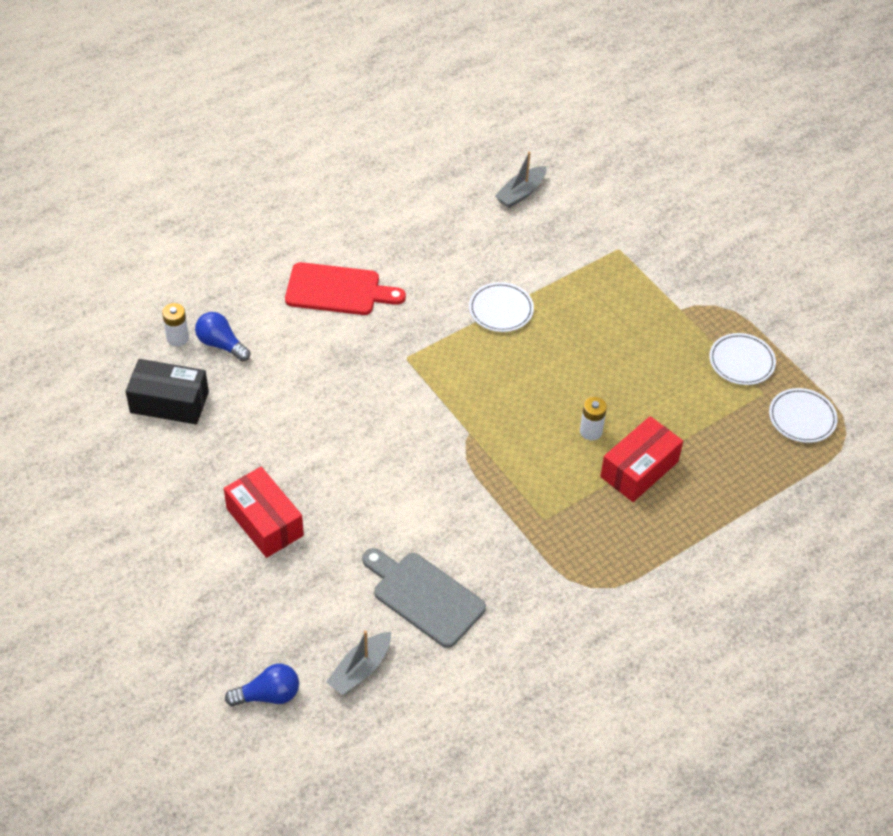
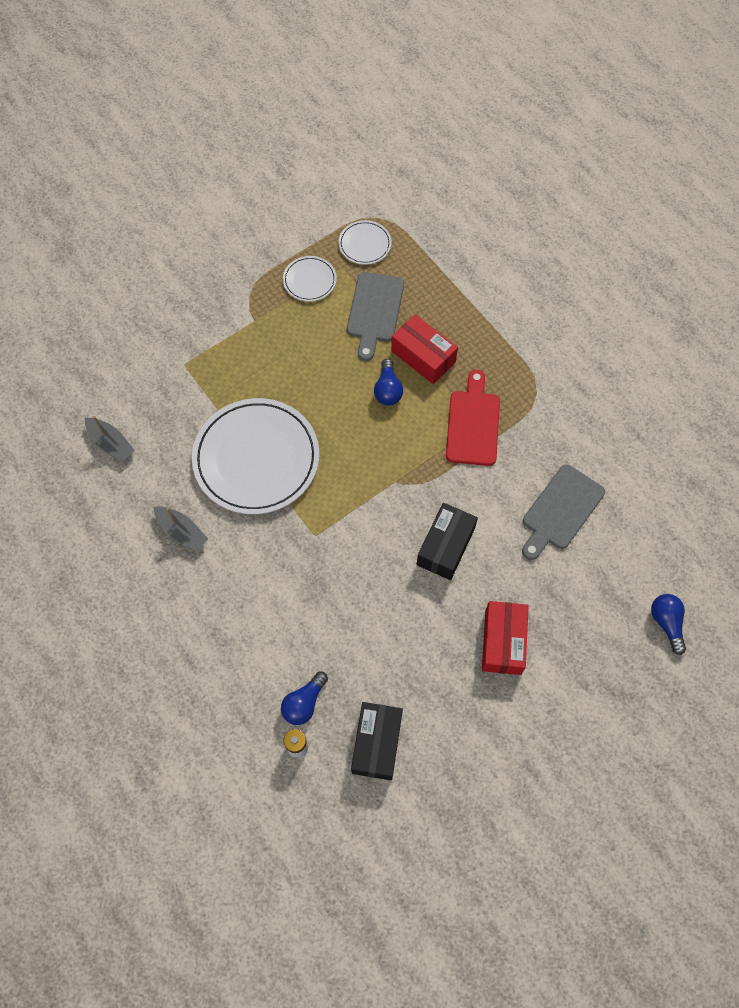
camera: 90 degrees left, 15 degrees up
(265, 522) = (502, 642): red box -> red box turned 45 degrees counterclockwise
(338, 290) = (234, 600): red cutting board -> red cutting board (473, 424)
(360, 669) = (633, 555): grey boat -> grey boat (182, 531)
(385, 476) = (445, 546): none -> black box
(501, 309) = (256, 458): white plate -> white plate, size x2.18
(591, 431) = (387, 390): white battery -> blue light bulb
(702, 423) = (374, 311): none -> grey cutting board

